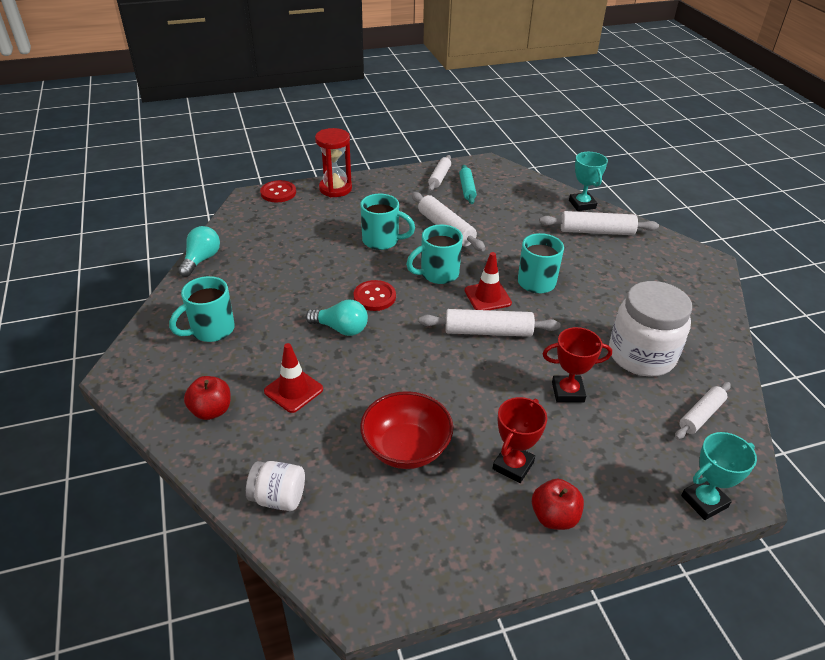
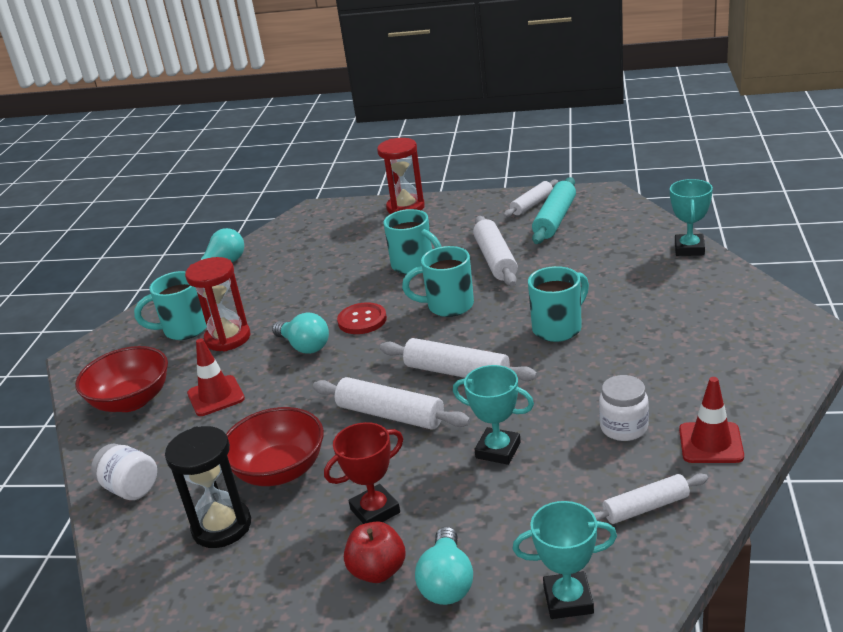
camera: 30 degrees right, 10 degrees down
(211, 410) = (131, 401): red apple -> red bowl
(262, 332) = (228, 338): none -> red hourglass
(278, 193) = (344, 207): red button -> none
(394, 513) = (222, 526): none -> black hourglass
(467, 189) = (555, 219): turquoise rolling pin -> turquoise rolling pin, size x1.52
(487, 297) = (486, 337): red traffic cone -> red traffic cone (710, 443)
(567, 392) = (498, 450): red trophy -> turquoise trophy
(596, 231) = (683, 282): white rolling pin -> white rolling pin (390, 415)
(612, 512) = (447, 582): none -> turquoise light bulb
(641, 355) = (624, 428): white jar -> white jar, size x0.53

